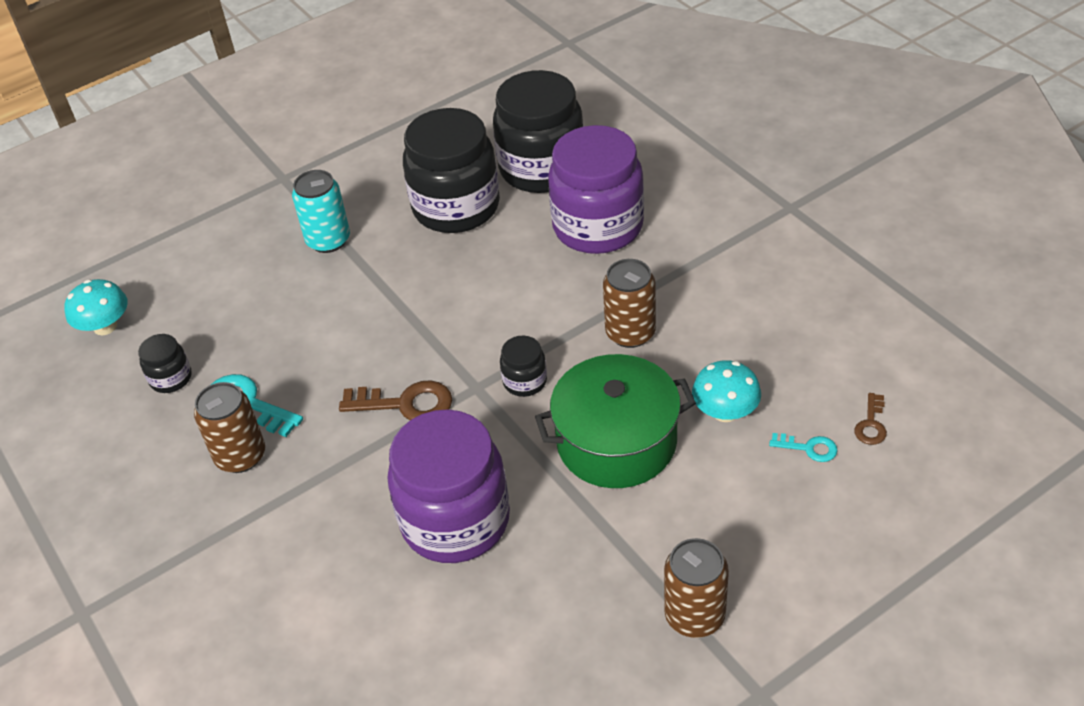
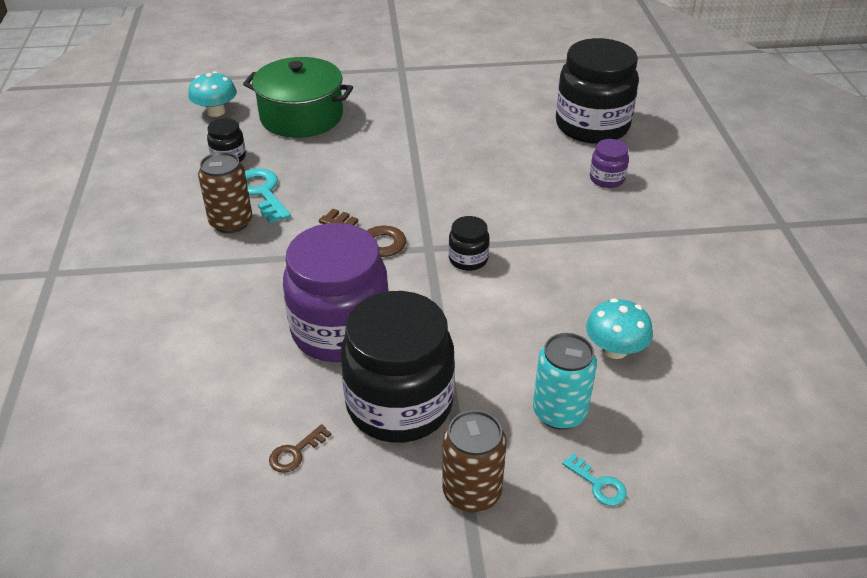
camera: 25 degrees right, 5 degrees down
(328, 240) = (400, 115): turquoise can -> turquoise can (559, 412)
(456, 207) = (507, 128): black jar -> black jar (399, 404)
(598, 226) = (607, 179): purple jar -> purple jar, size x0.44
(616, 442) = (507, 331): green pot -> green pot (301, 116)
(630, 333) = (577, 260): brown can -> none
(809, 448) = (670, 410): turquoise key -> turquoise key (598, 484)
(871, 424) = (742, 417): brown key -> brown key (295, 453)

